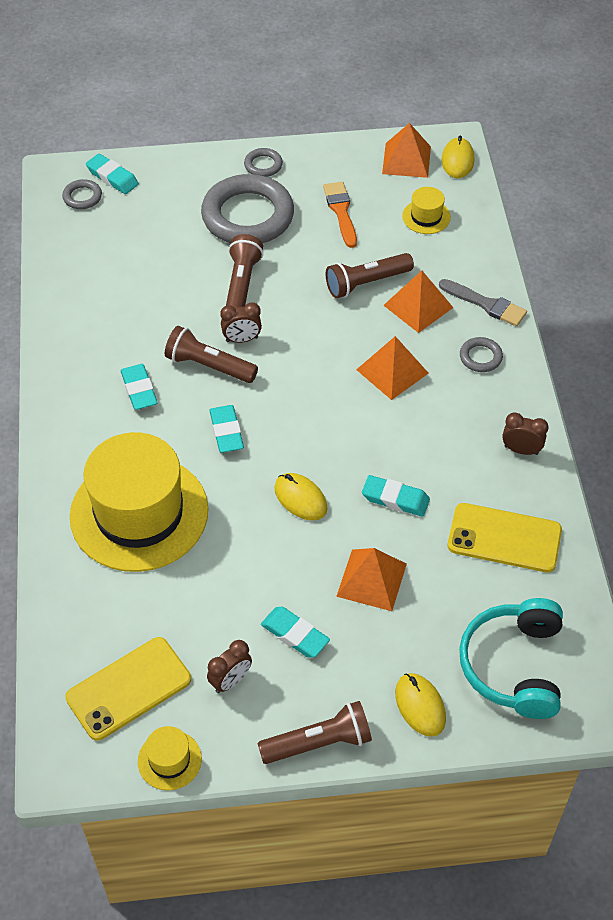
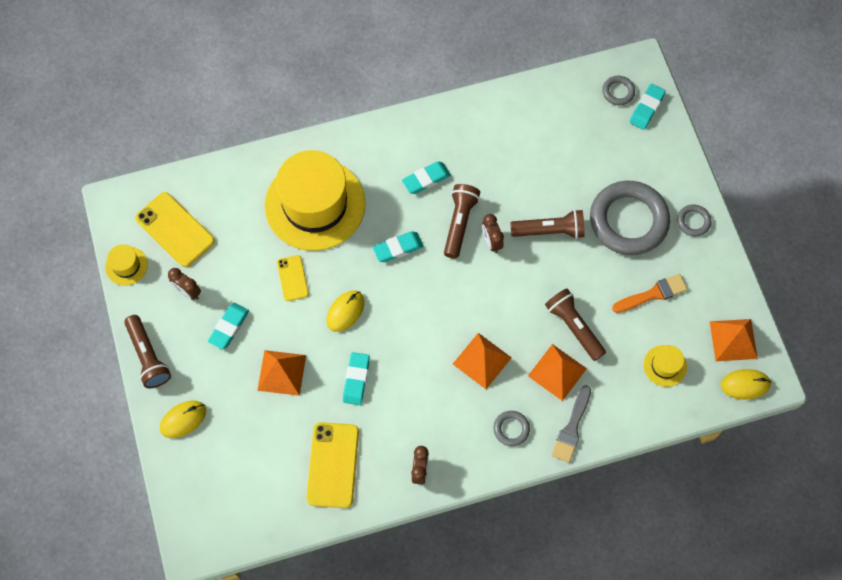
camera: 80 degrees right, 15 degrees up
(240, 551) = (292, 278): none -> yellow phone
(514, 665) = (223, 481): turquoise headphones -> none

